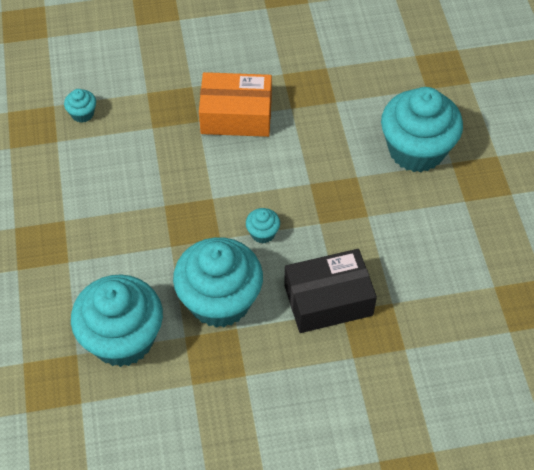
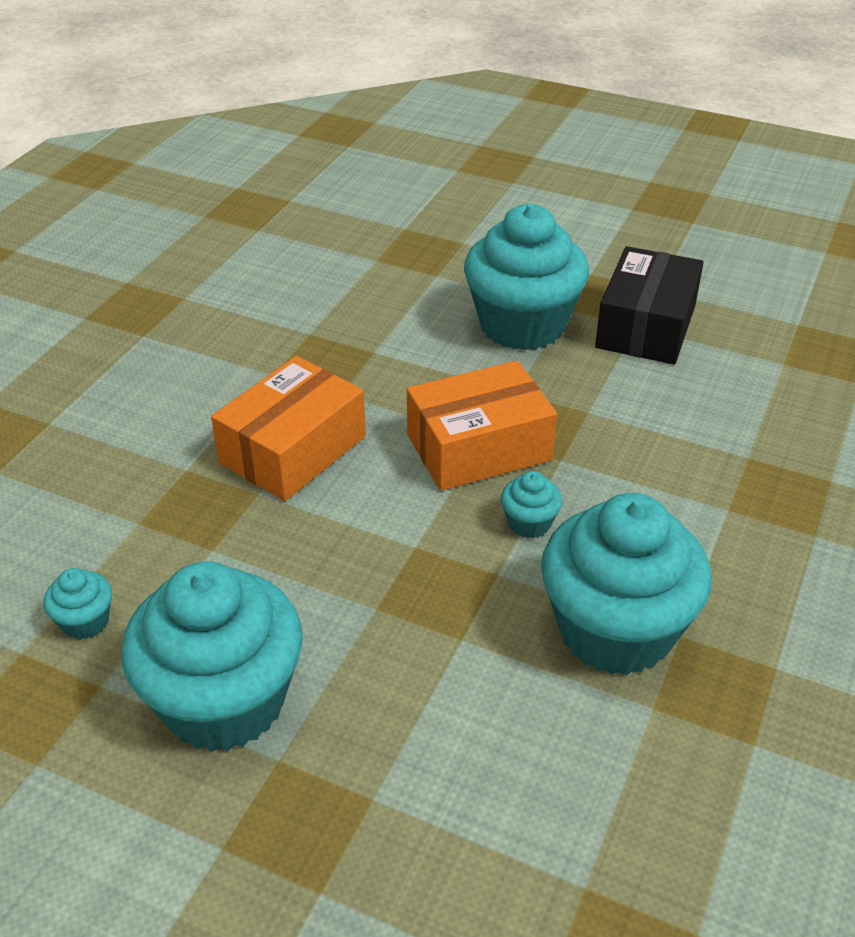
camera: 55 degrees left, 15 degrees down
(122, 339) = (600, 797): turquoise cupcake -> turquoise cupcake (224, 701)
(299, 185) = (478, 447): none -> orange box
(328, 300) = (700, 513): black box -> black box (646, 326)

